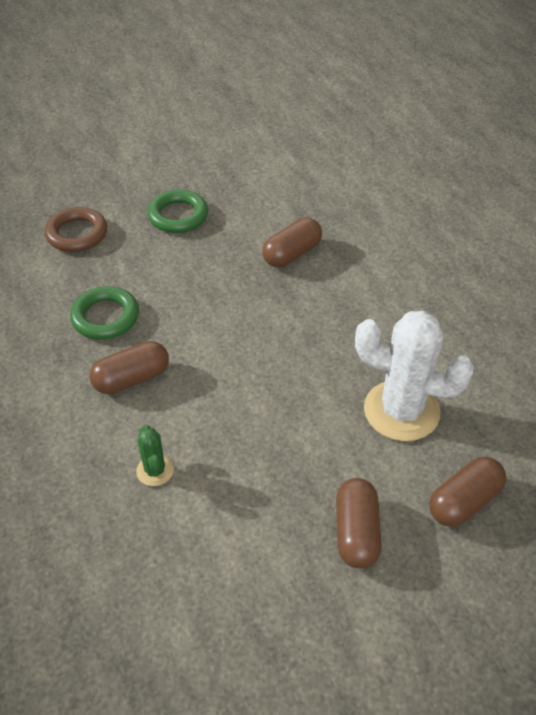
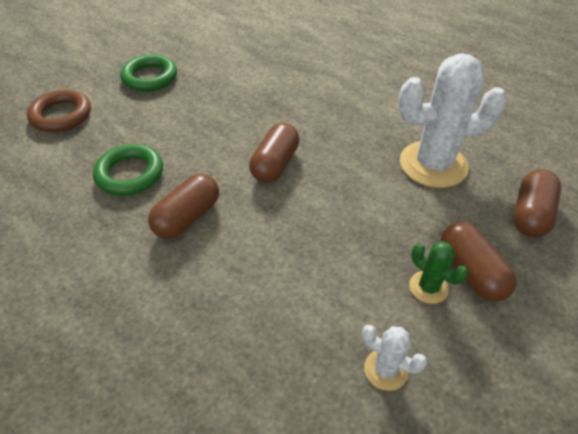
camera: 25 degrees left, 0 degrees up
(155, 470) = (261, 290): green cactus -> green cactus (428, 287)
(215, 582) = (385, 370): none -> white cactus
(292, 254) = (265, 79): brown capsule -> brown capsule (275, 164)

